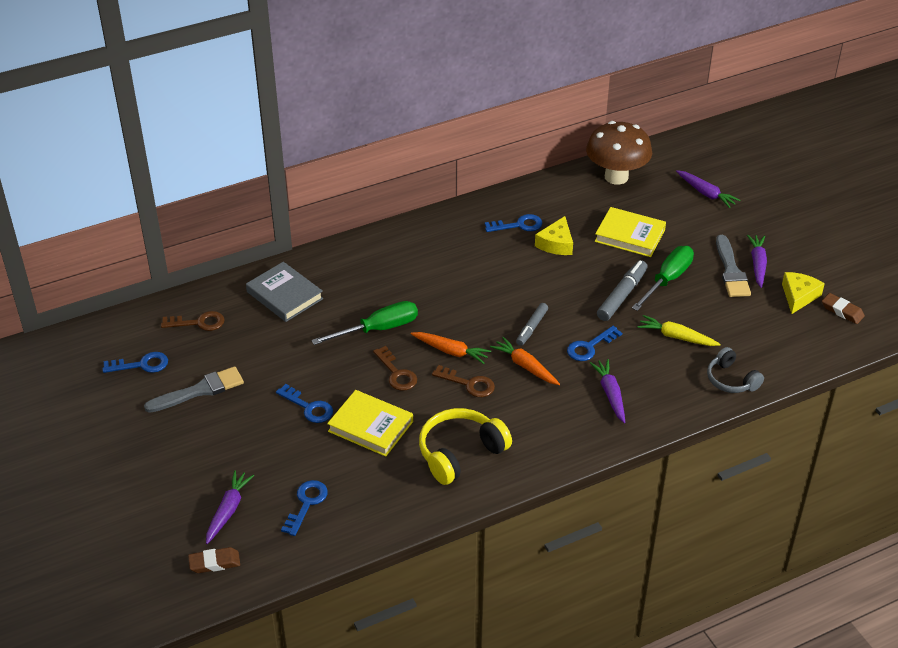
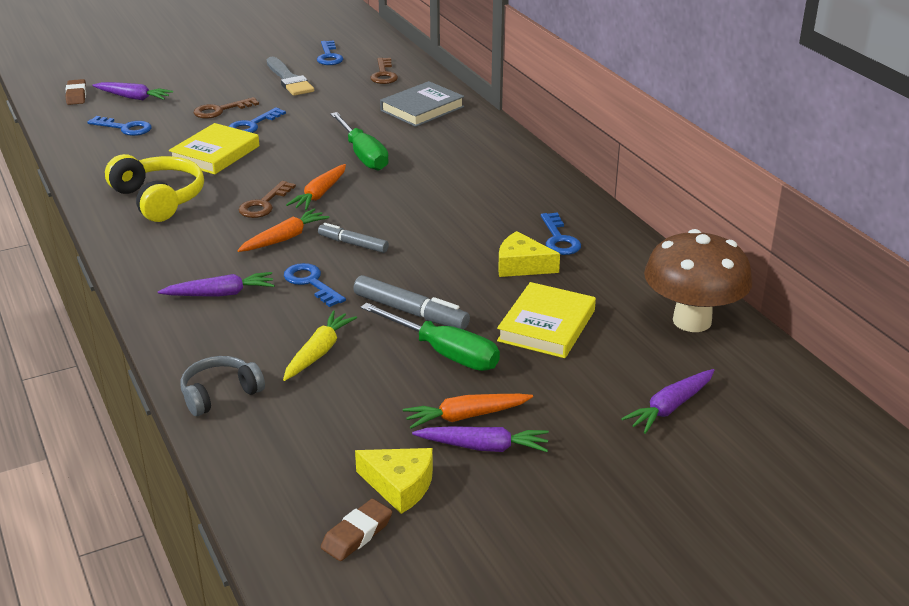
camera: 90 degrees right, 10 degrees down
(396, 373) = (290, 165): brown key -> brown key (220, 110)
(731, 271) = (466, 416): grey brush -> orange carrot

